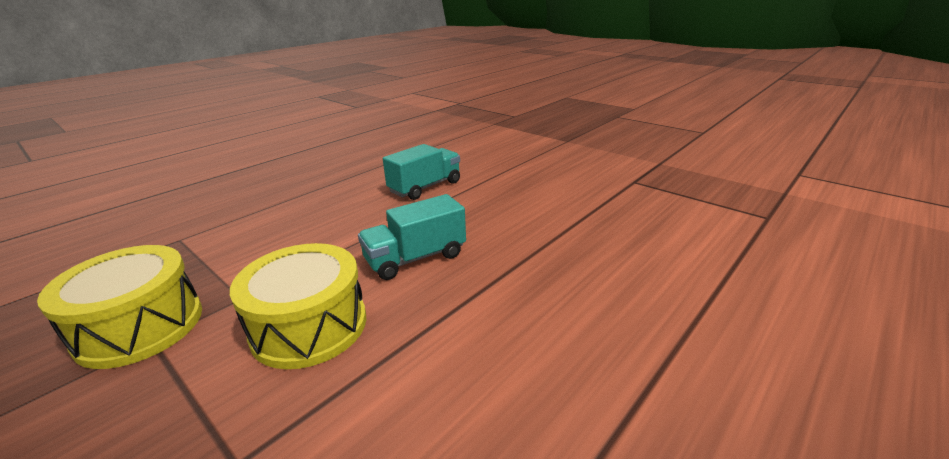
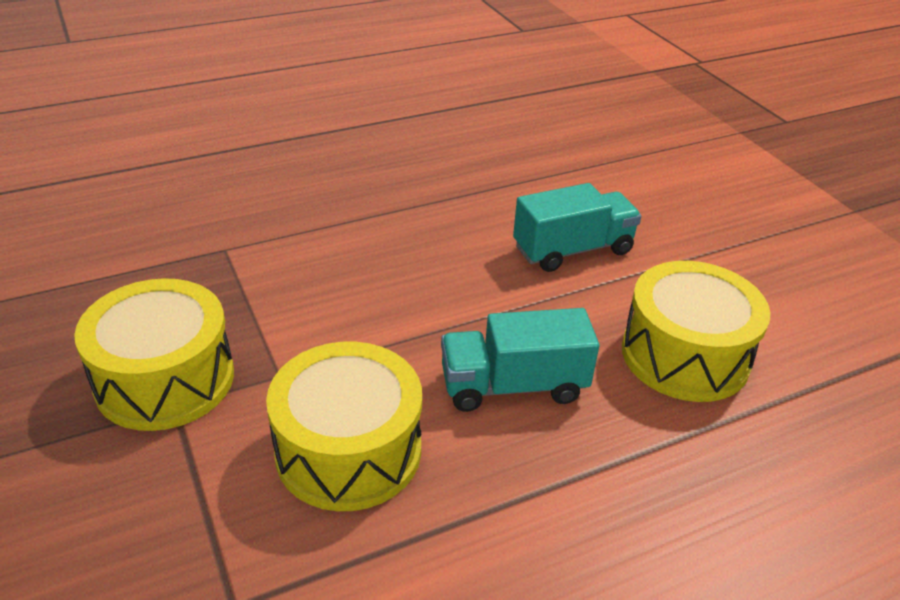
camera: 20 degrees right, 10 degrees up
(513, 217) = (685, 355): none -> yellow drum

